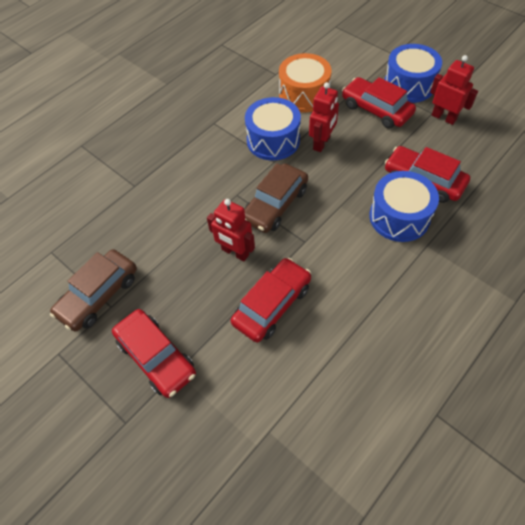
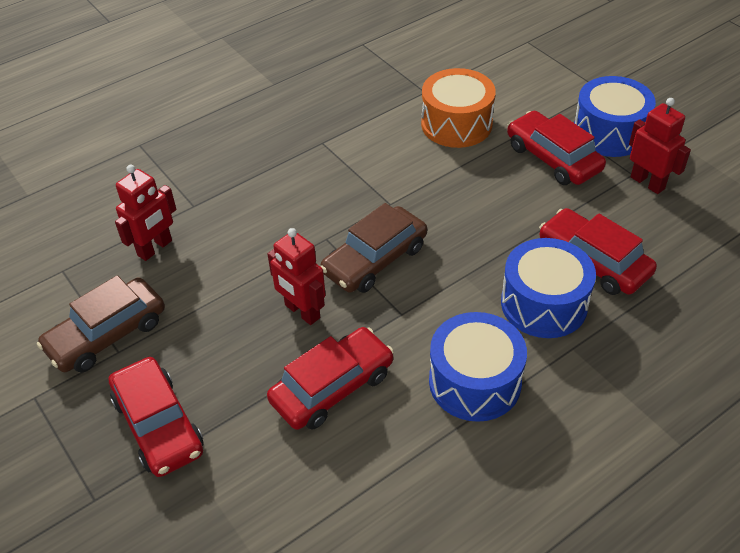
camera: 10 degrees right, 10 degrees down
(273, 140) = (396, 176): blue drum -> blue drum (475, 382)
(322, 143) = (463, 190): red robot -> red robot (155, 248)

